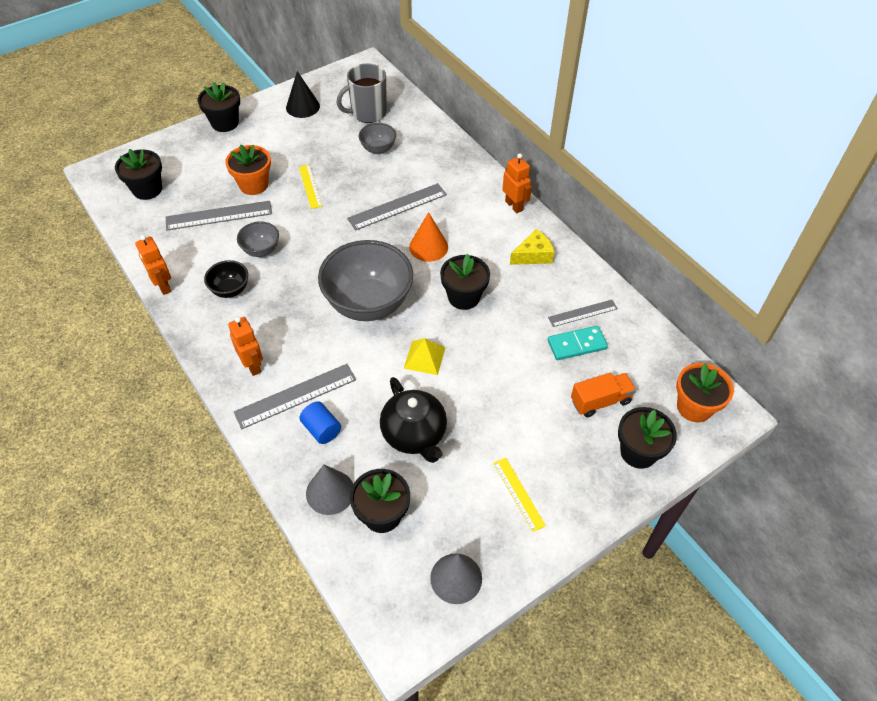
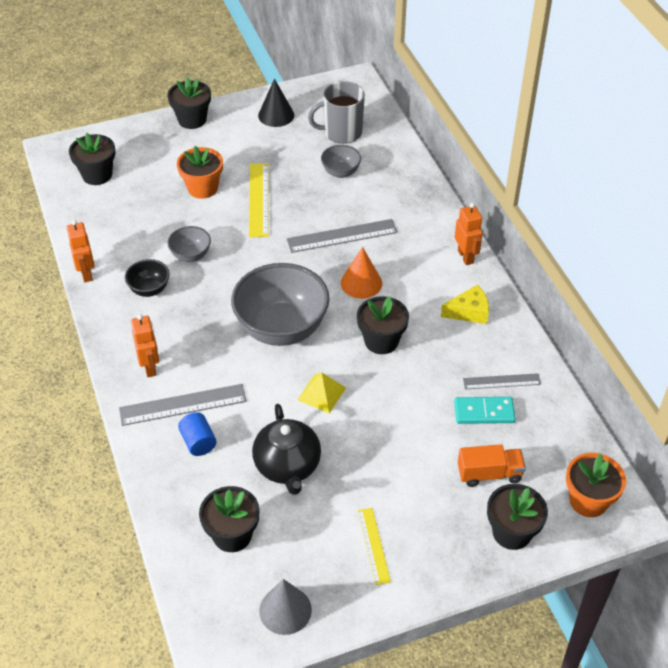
camera: 15 degrees right, 5 degrees down
(219, 215) = (159, 213): grey ruler -> none
(310, 186) = (259, 199): yellow ruler -> yellow ruler, size x1.61
(330, 492) = (188, 503): grey cone -> none

